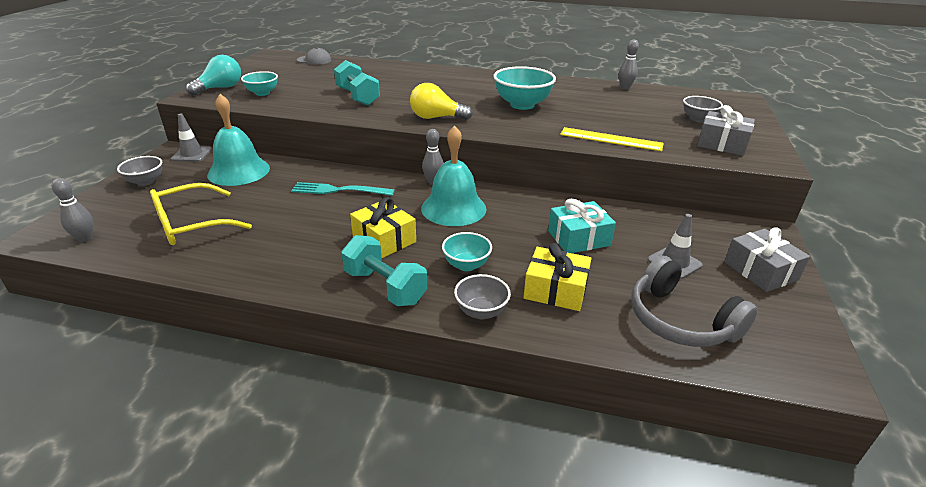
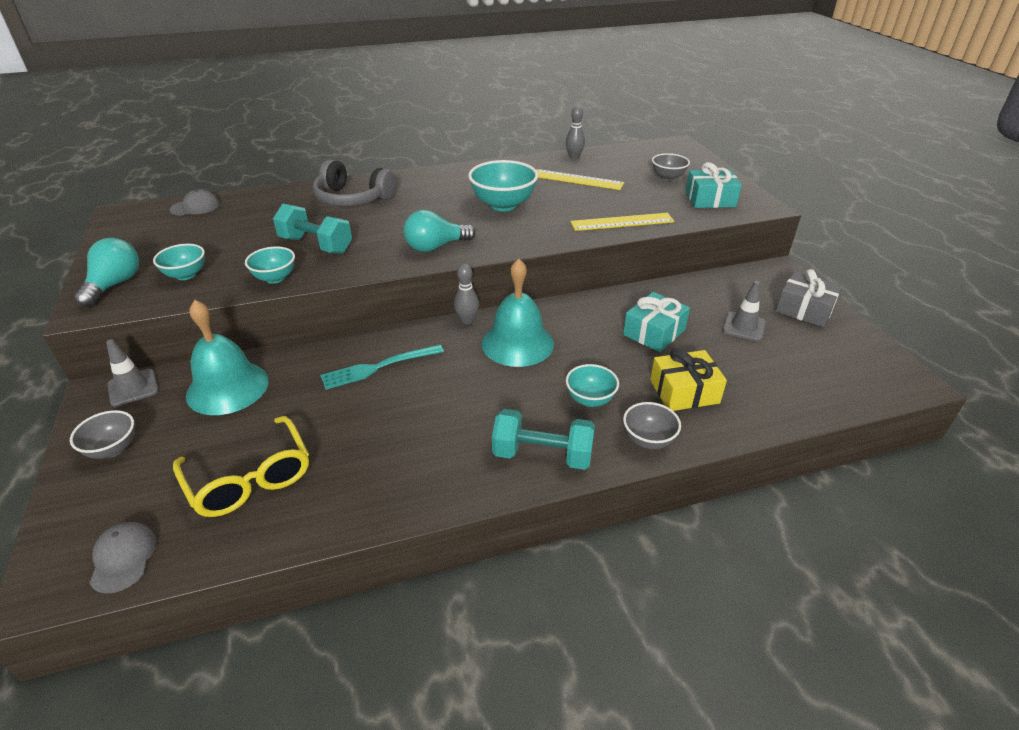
camera: 30 degrees left, 5 degrees up
(85, 238) = (123, 558): grey bowling pin -> grey cap
(191, 224) = (250, 478): yellow glasses -> yellow glasses turned 60 degrees counterclockwise
(309, 108) = (275, 278): none -> turquoise bowl
(384, 239) = (487, 405): yellow gift -> none
(436, 118) = (436, 247): yellow light bulb -> turquoise light bulb
(607, 102) = (577, 180): none -> yellow ruler
(680, 320) = (792, 378): grey headphones -> grey headphones (353, 198)
(722, 144) = (710, 199): grey gift -> turquoise gift

